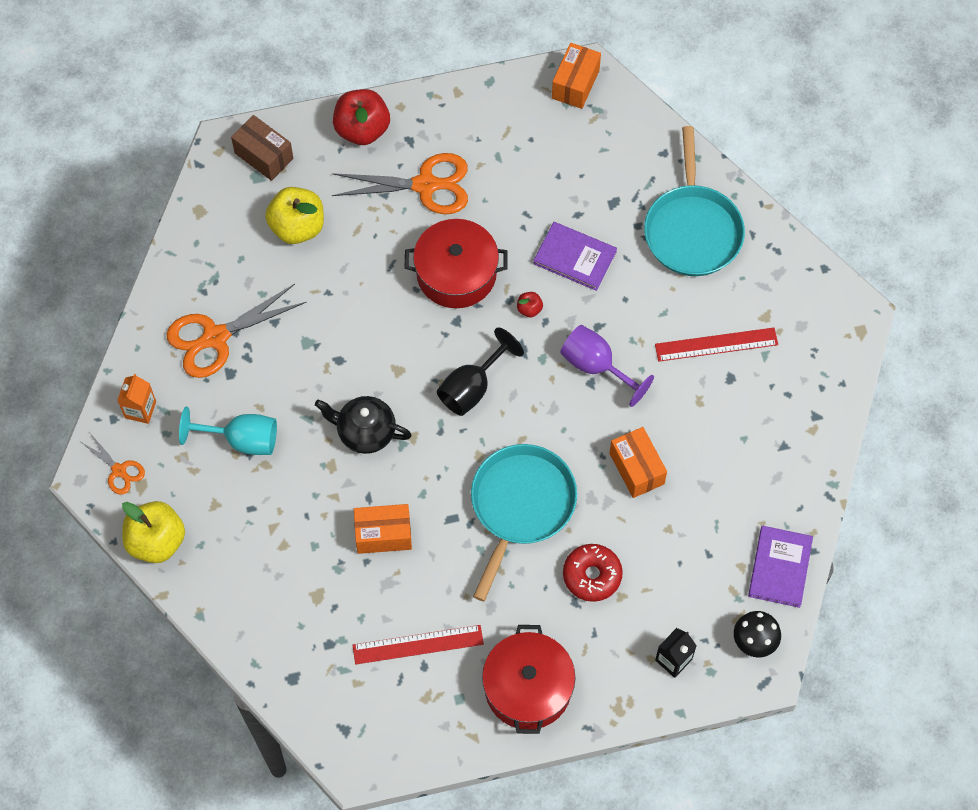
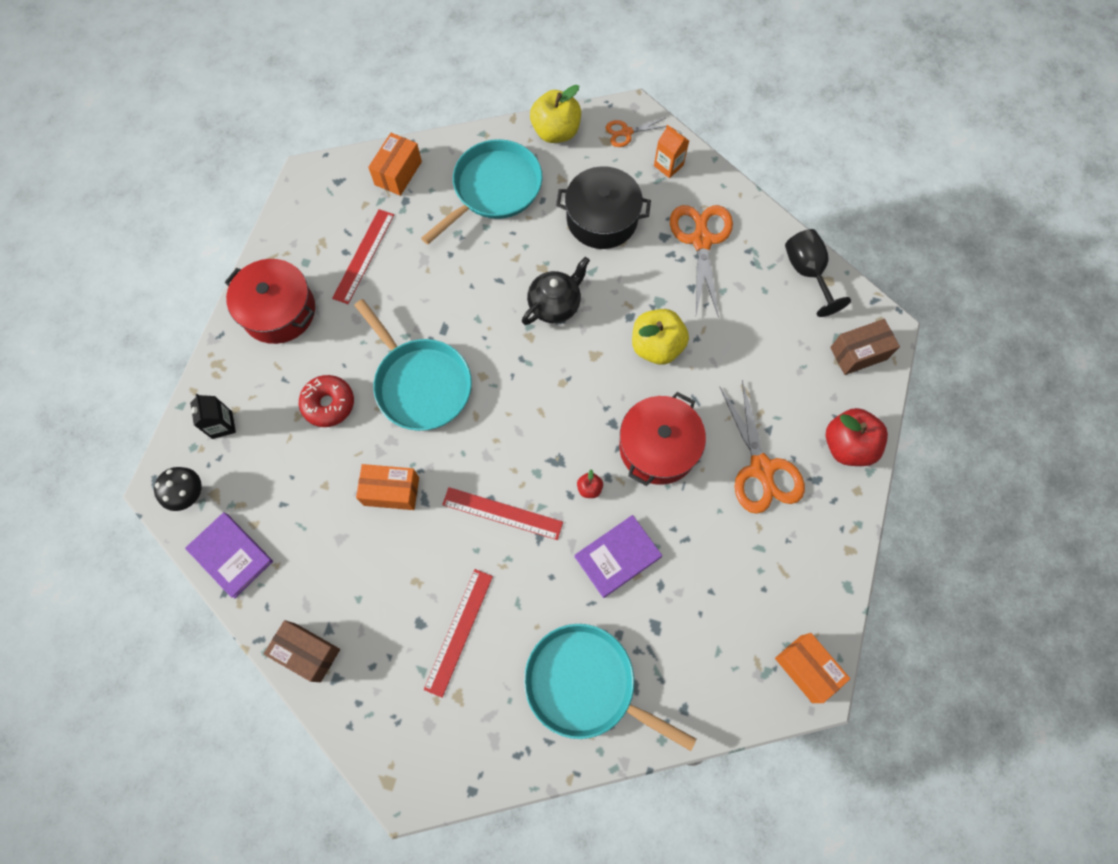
camera: 120 degrees right, 5 degrees up
(242, 440) = (602, 219): turquoise goblet -> black pot
(264, 563) = (494, 189): none -> turquoise pan
(297, 227) = (772, 345): yellow apple -> yellow apple (656, 346)
(383, 535) = (463, 275): orange box -> orange box (398, 173)
(425, 185) = (761, 468): orange scissors -> orange scissors turned 45 degrees counterclockwise
(472, 387) = (544, 403): black goblet -> black goblet (807, 272)
(596, 366) = (502, 513): purple goblet -> red ruler
(812, 451) = (307, 652): none -> brown box

